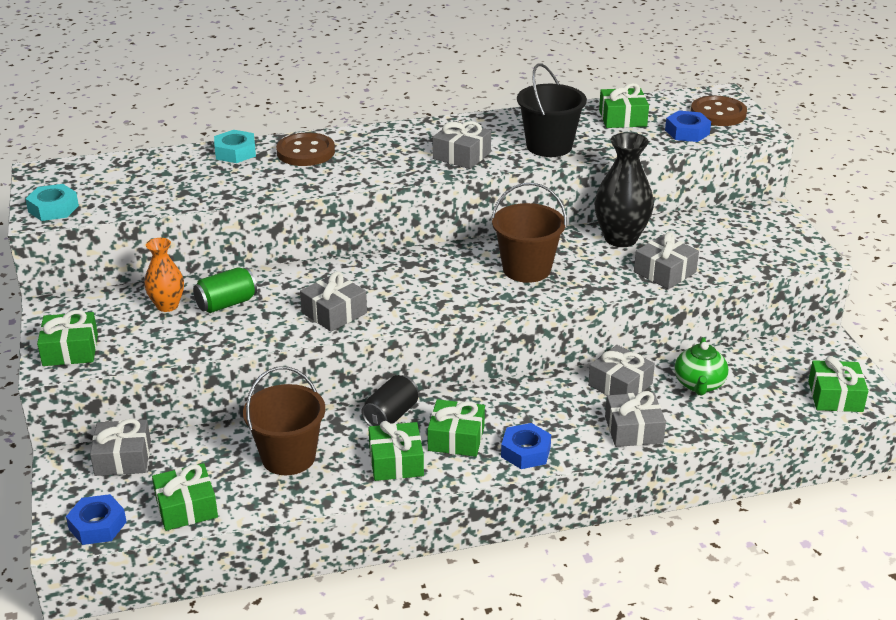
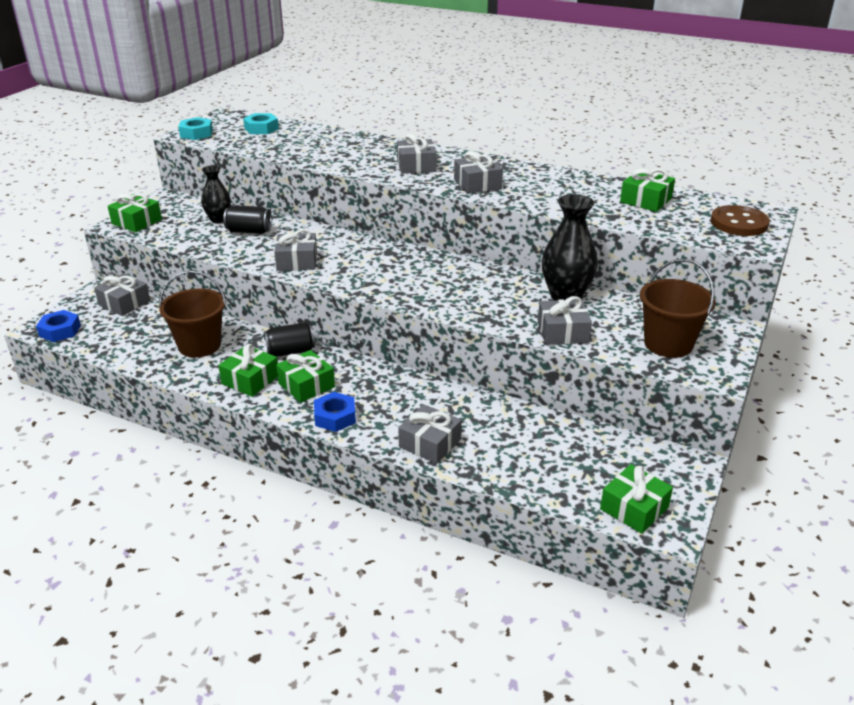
camera: 40 degrees right, 0 degrees up
(167, 305) = (218, 219): orange vase -> black vase
(186, 507) = (110, 344): green gift -> none
(226, 304) = (249, 231): green can -> black can
(235, 152) = (341, 137): turquoise nut -> turquoise nut (261, 129)
(305, 152) = (381, 150): brown button -> none
(526, 269) = (461, 287): brown bucket -> brown bucket (668, 344)
(549, 146) = (552, 199): black bucket -> none
(620, 384) = (468, 408): grey gift -> grey gift (416, 166)
(687, 132) = (685, 226): blue nut -> none
(699, 385) = (528, 439): green teapot -> none

